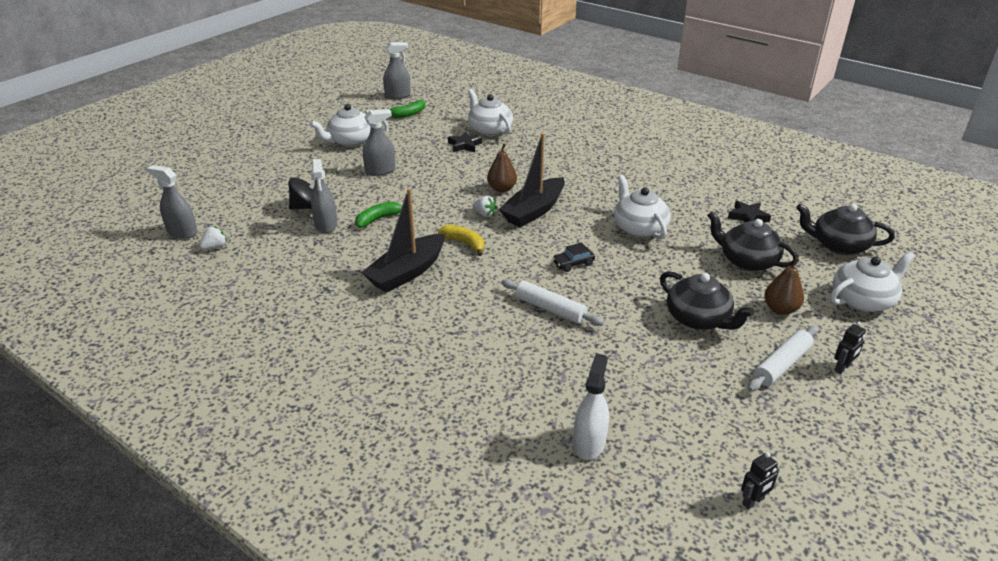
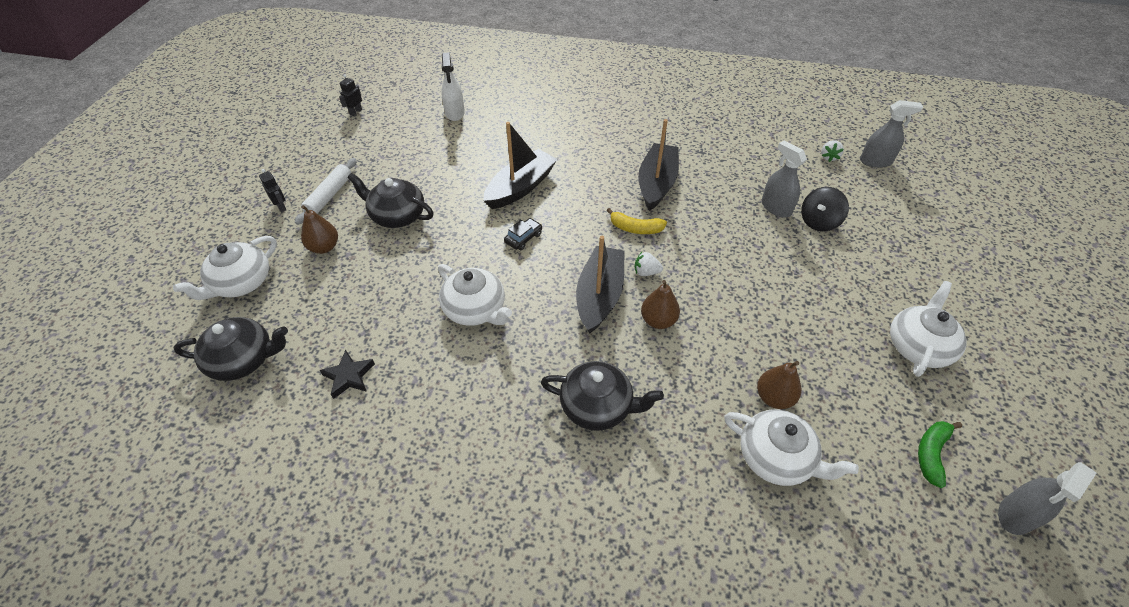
camera: 155 degrees right, 15 degrees up
(378, 219) = (739, 230): green banana -> none
(380, 170) = (817, 301): grey spray bottle -> none
(465, 145) = (774, 397): black star -> brown pear
(550, 309) = (520, 187): white rolling pin -> black boat
(747, 261) = (353, 298): black teapot -> black teapot (598, 406)
(842, 368) = (281, 207): black robot -> black robot turned 120 degrees clockwise

